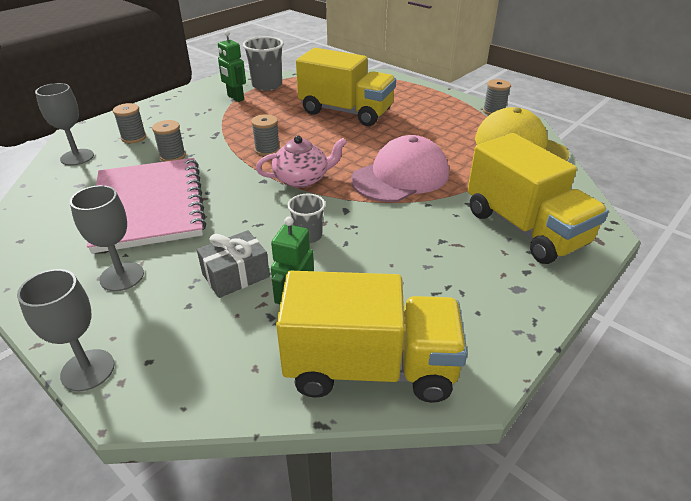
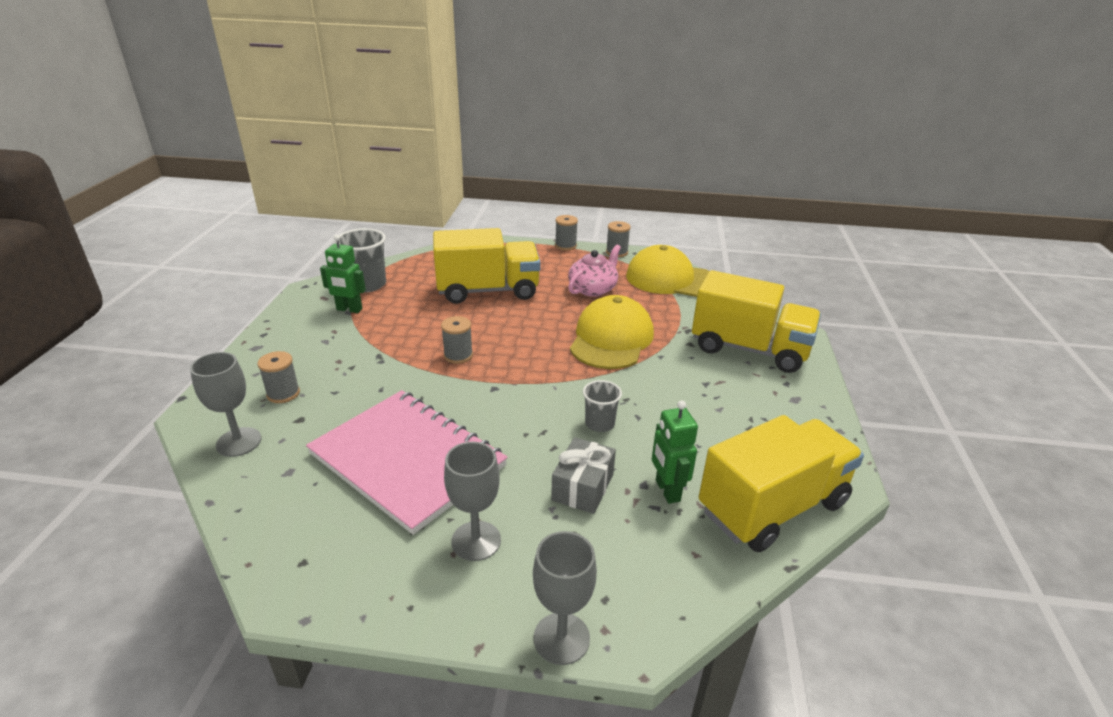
camera: 35 degrees left, 5 degrees down
(172, 156) = (361, 398): grey spool -> grey spool (565, 246)
(302, 179) = (529, 372): pink teapot -> pink teapot (593, 289)
(401, 176) = (611, 339): pink cap -> yellow cap

